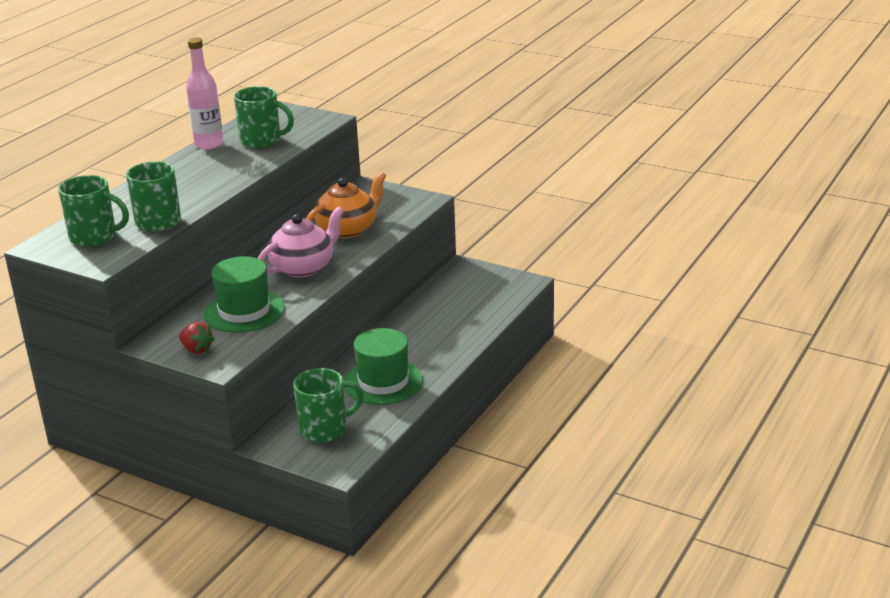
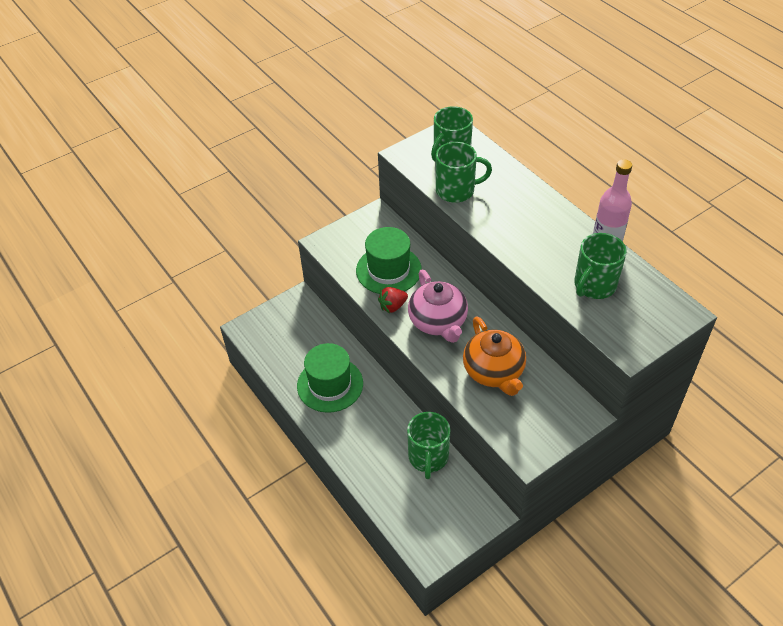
camera: 115 degrees right, 20 degrees up
(197, 349) = (351, 235): red strawberry -> red strawberry (392, 306)
(325, 429) = (294, 333): green mug -> green mug (428, 457)

